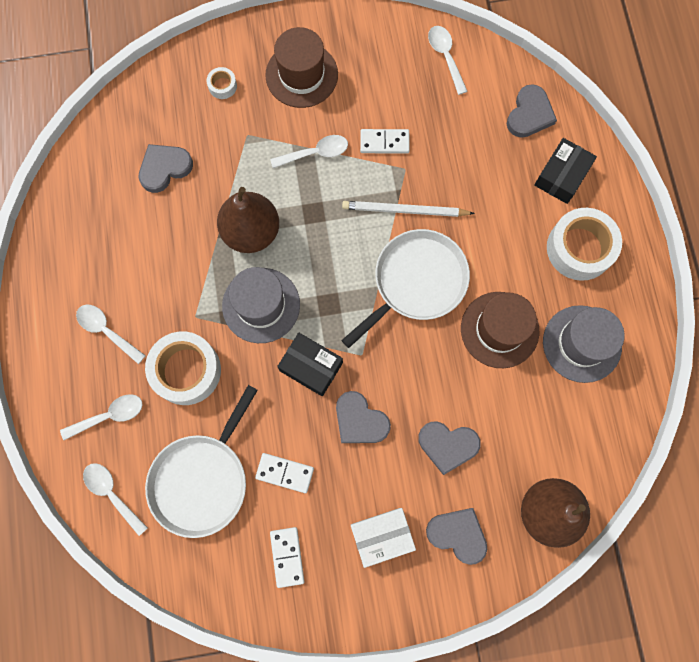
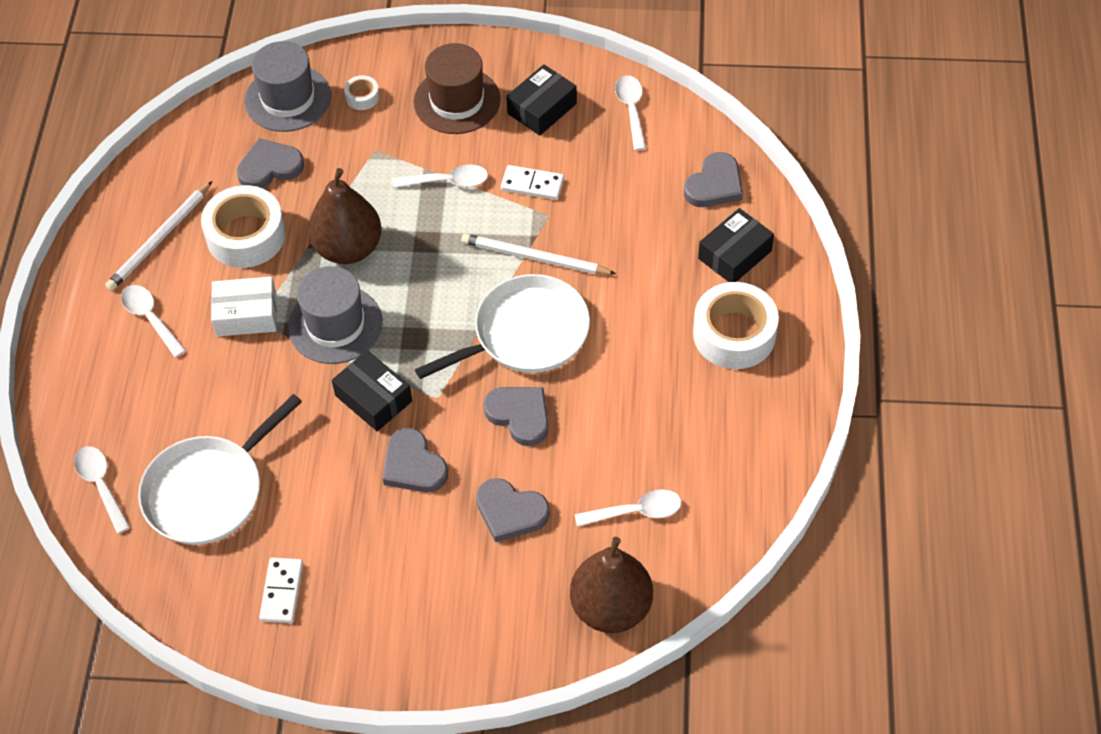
camera: 15 degrees right, 20 degrees down
(92, 255) = (159, 239): none -> white pencil
(109, 416) = (124, 405): white spoon -> white spoon (636, 511)
(186, 370) = (227, 375): white tape -> white tape (246, 235)
(284, 473) = (307, 503): white domino -> none
(373, 69) = (542, 109): none -> black box
(382, 536) = (401, 593): white box -> white box (246, 314)
(458, 534) = (493, 610): grey heart -> grey heart (519, 415)
(499, 329) = (611, 402): brown hat -> none
(582, 344) = (707, 435): grey hat -> grey hat (288, 98)

